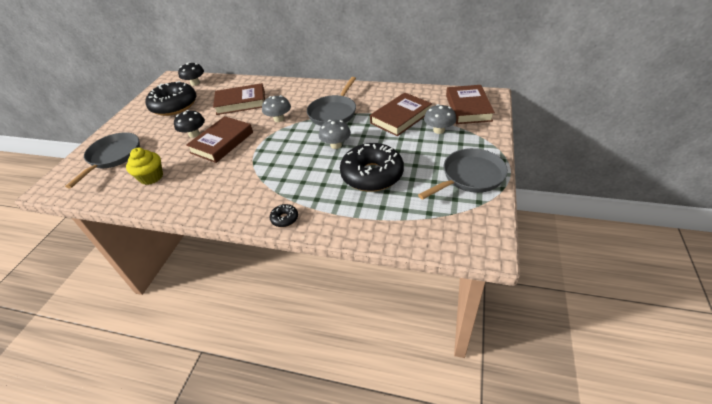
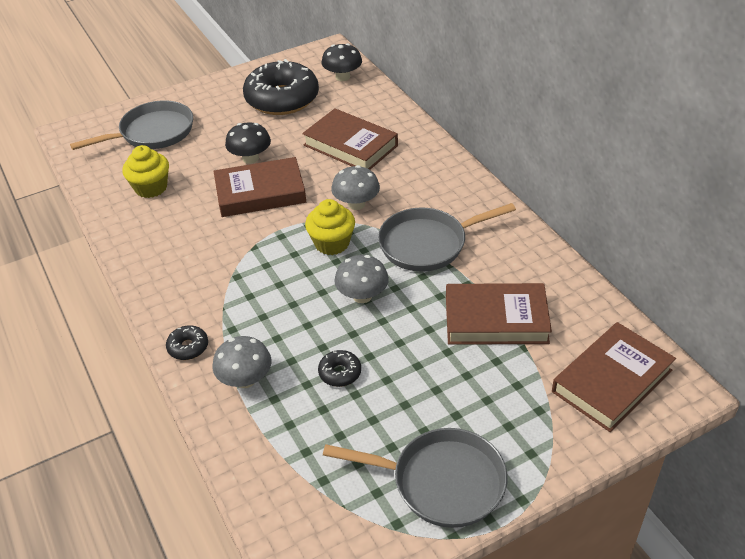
camera: 45 degrees right, 0 degrees up
(291, 138) = (332, 243): none -> yellow cupcake
(372, 175) = (340, 373): black donut -> black donut, size x0.41
(439, 130) = (513, 381): grey mushroom -> grey mushroom (245, 379)

